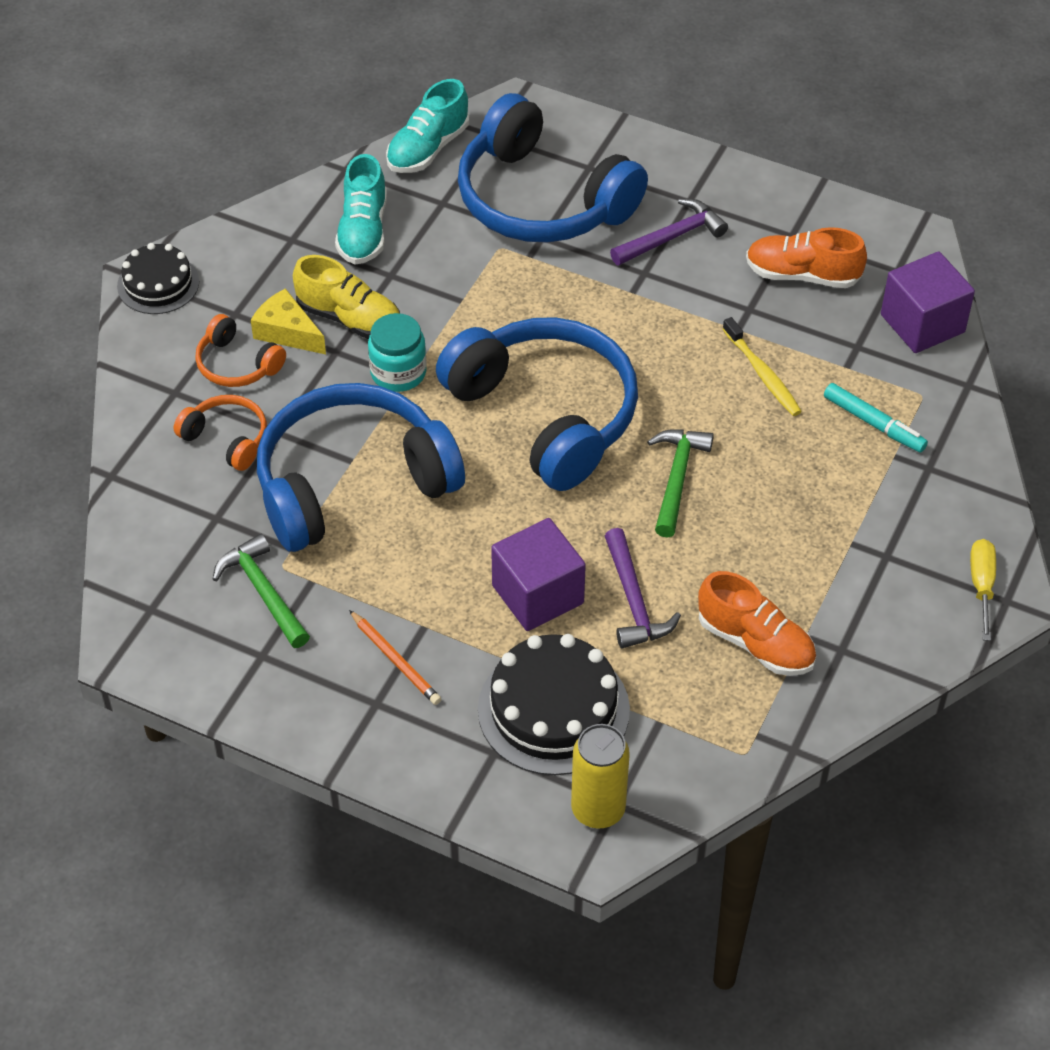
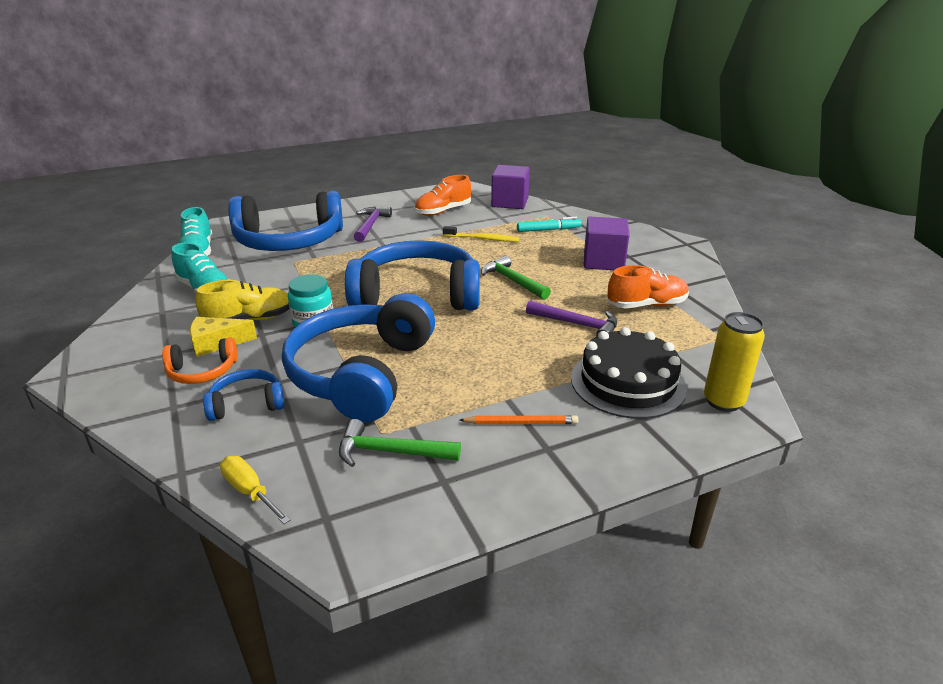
camera: 50 degrees left, 20 degrees down
(158, 284) = (86, 370): black cake -> none
(227, 439) = (247, 404): orange headphones -> blue headphones
(538, 594) = (535, 350): purple cube -> purple cube (603, 261)
(981, 586) = (672, 245): yellow screwdriver -> yellow screwdriver (250, 491)

